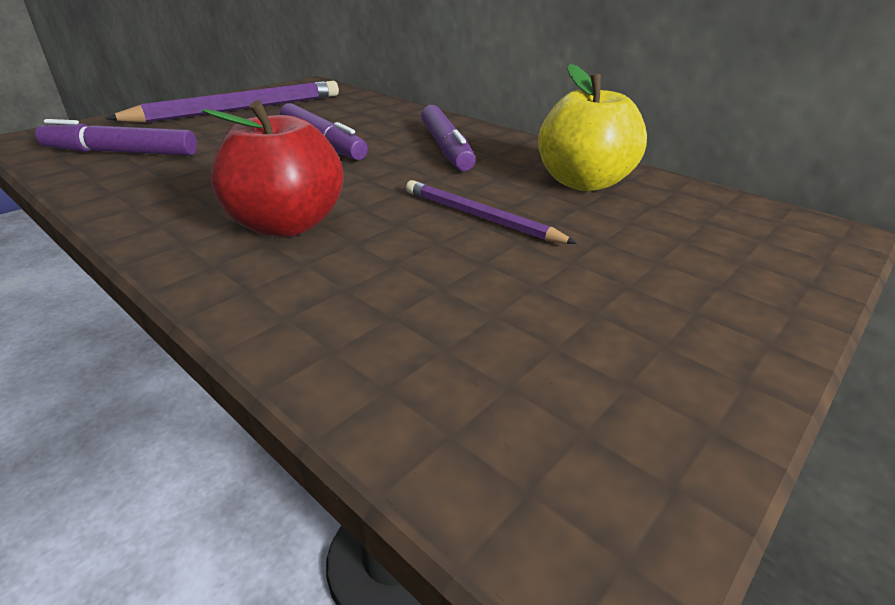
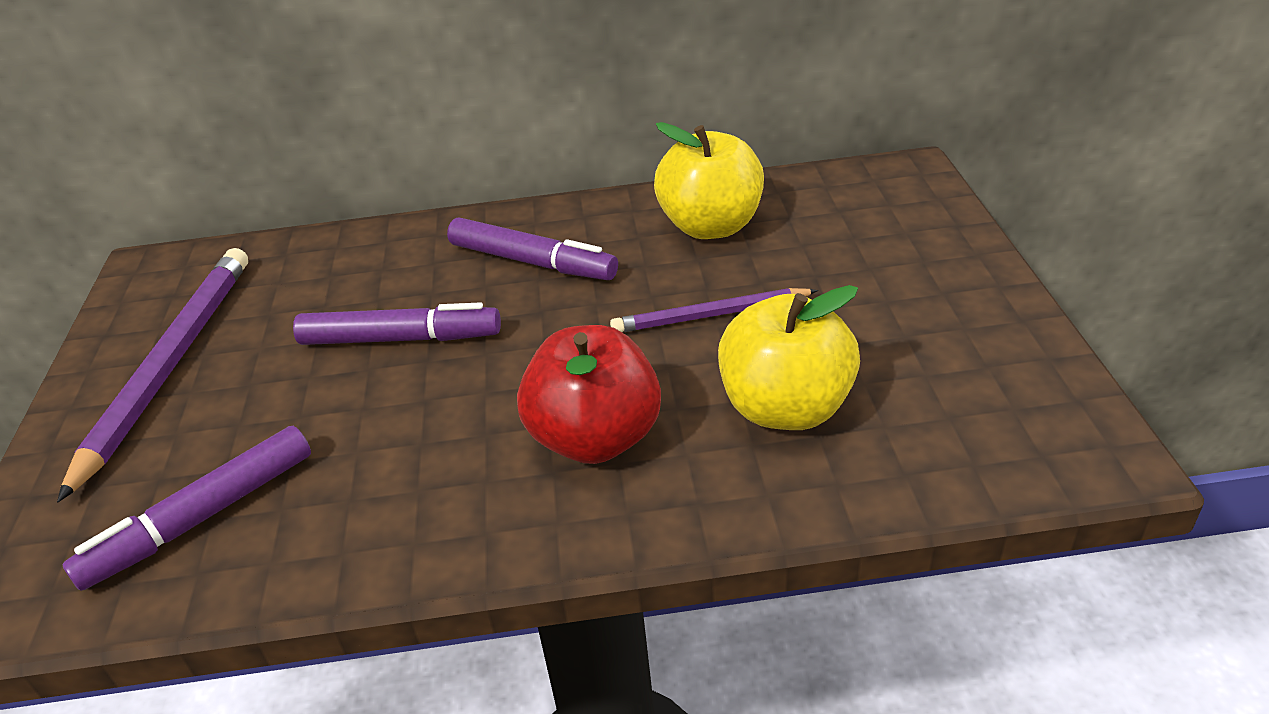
camera: 45 degrees left, 5 degrees up
(407, 286) = (785, 408): none -> yellow apple

